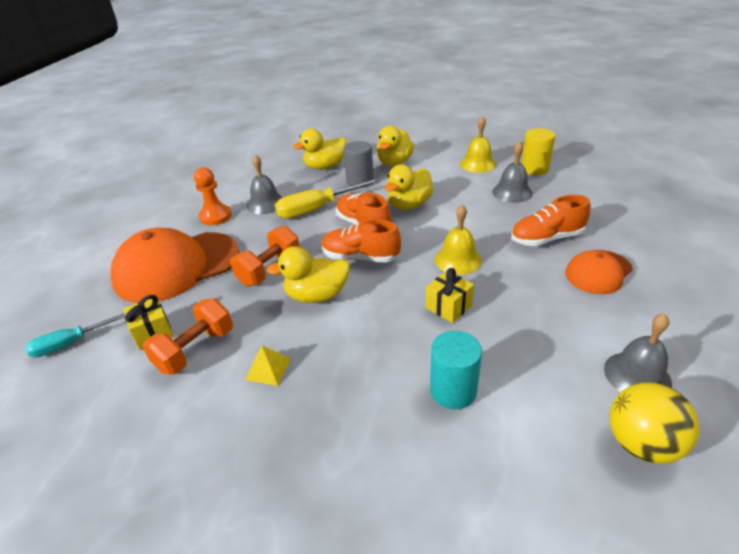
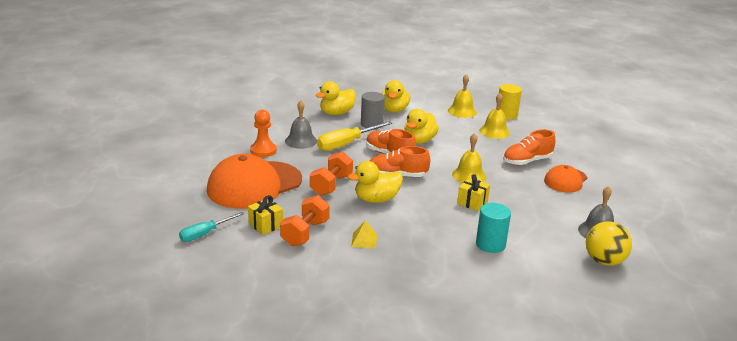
camera: 15 degrees left, 10 degrees down
(512, 192) = (494, 131): grey bell -> yellow bell

